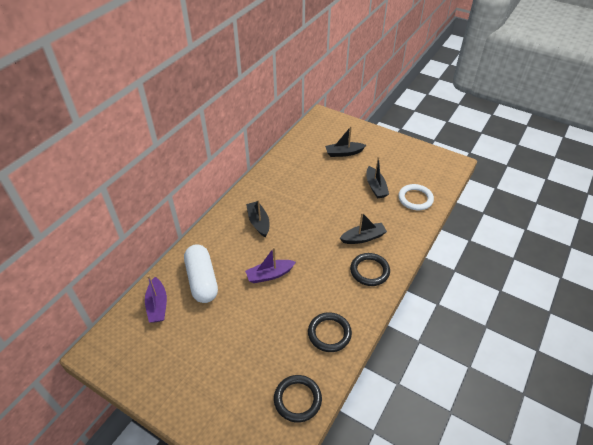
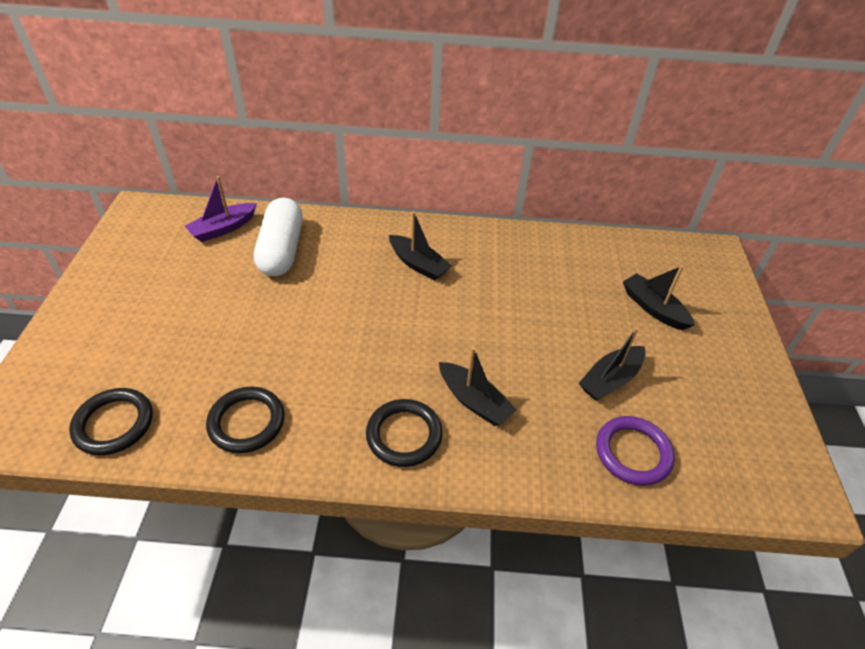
camera: 60 degrees right, 0 degrees up
(202, 280) = (281, 250): white capsule -> white capsule turned 45 degrees counterclockwise
(258, 222) = (418, 264): black boat -> black boat turned 90 degrees clockwise
(270, 275) = (326, 312): purple boat -> none
(415, 199) = (633, 453): white ring -> purple ring

